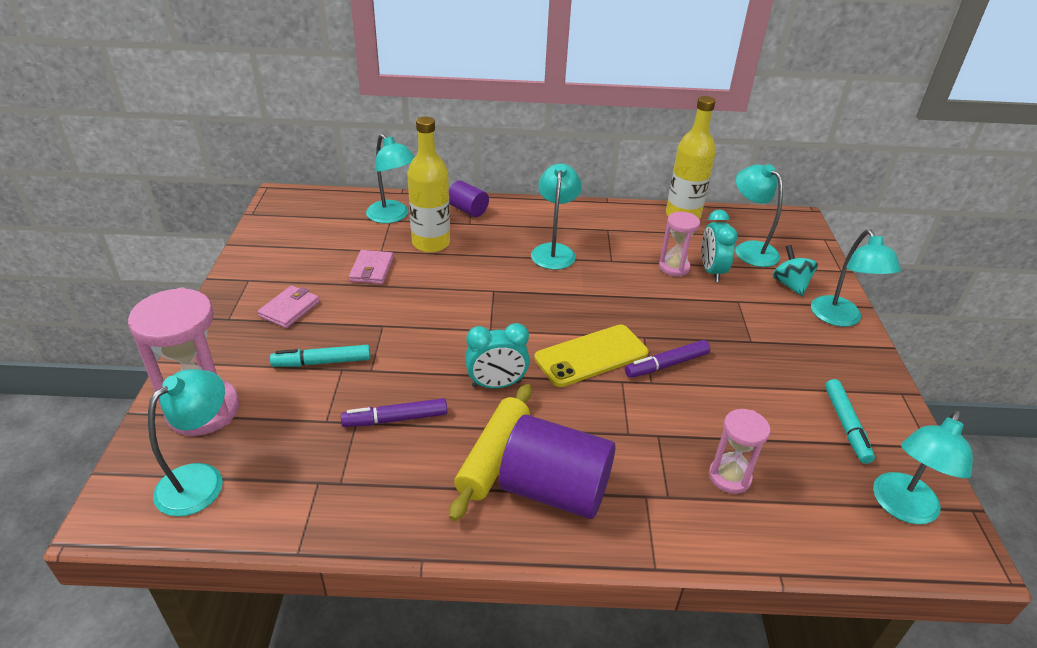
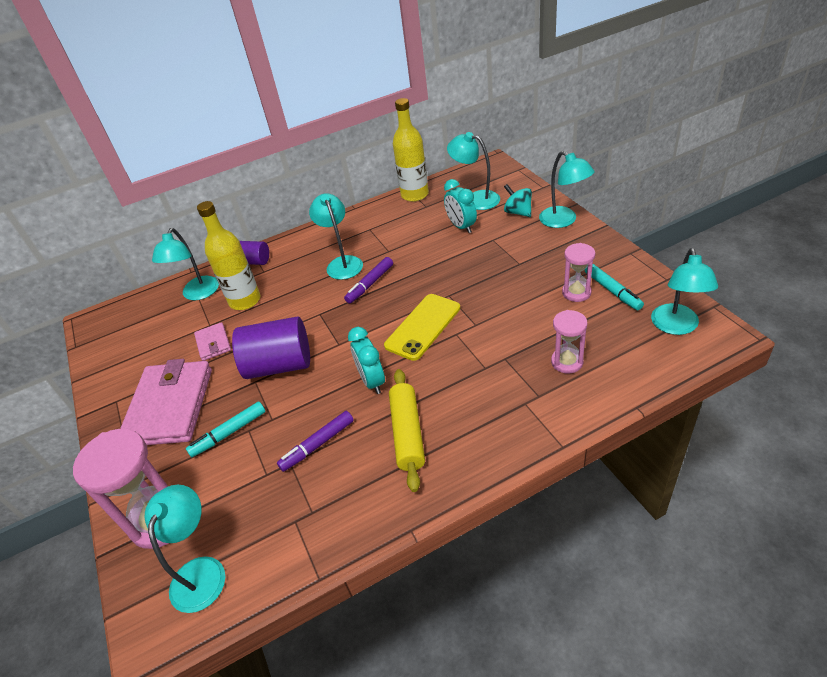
camera: 20 degrees left, 5 degrees up
(289, 309) = (170, 407): pink wallet -> pink wallet, size x2.12
(392, 216) = (198, 294): turquoise lamp -> turquoise lamp turned 75 degrees clockwise
(496, 384) = (372, 381): turquoise clock -> turquoise clock turned 105 degrees clockwise
(555, 490) = (464, 432): purple cylinder -> purple cylinder (279, 365)
(666, 365) = (477, 307): purple marker -> purple marker (370, 284)
(674, 267) = (434, 236): pink hourglass -> pink hourglass (576, 292)

